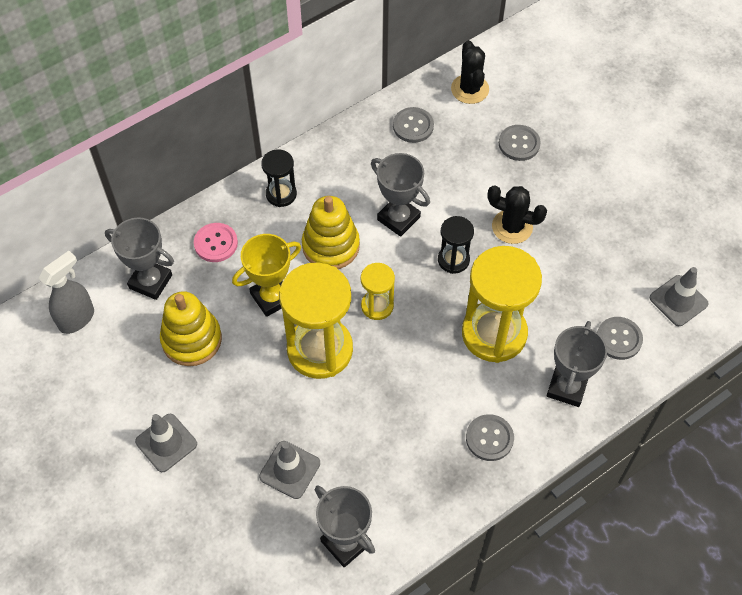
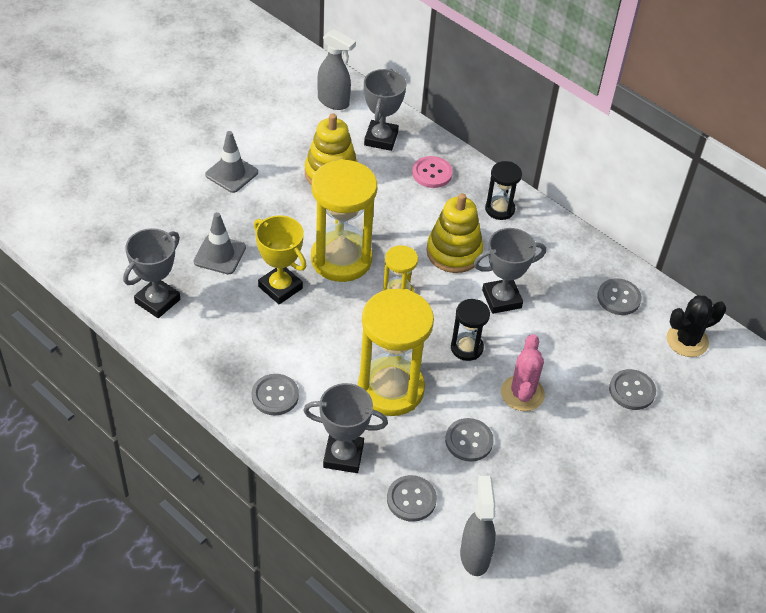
camera: 75 degrees right, 10 degrees down
(272, 297) = (386, 219): yellow trophy -> yellow trophy (280, 287)
(398, 218) = (501, 299): grey trophy -> grey trophy turned 45 degrees clockwise
(512, 227) = (522, 393): black cactus -> pink cactus
(560, 280) = (469, 441): none -> grey button
(678, 301) = (474, 555): grey traffic cone -> grey spray bottle

